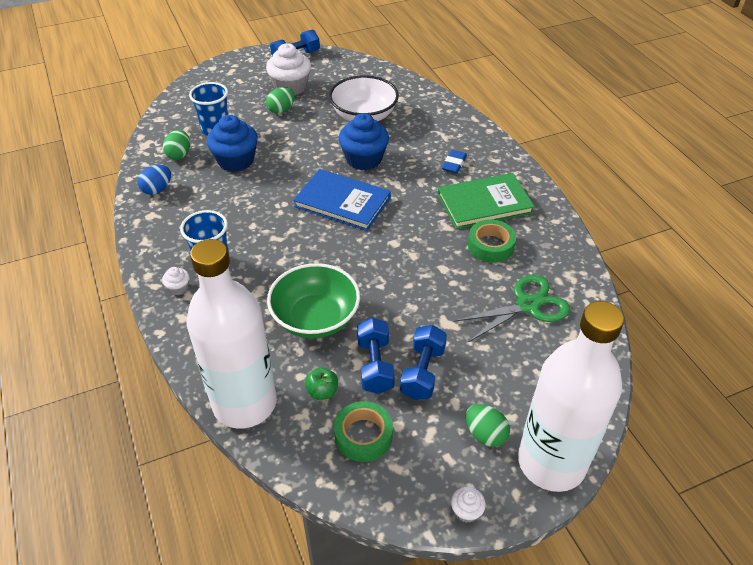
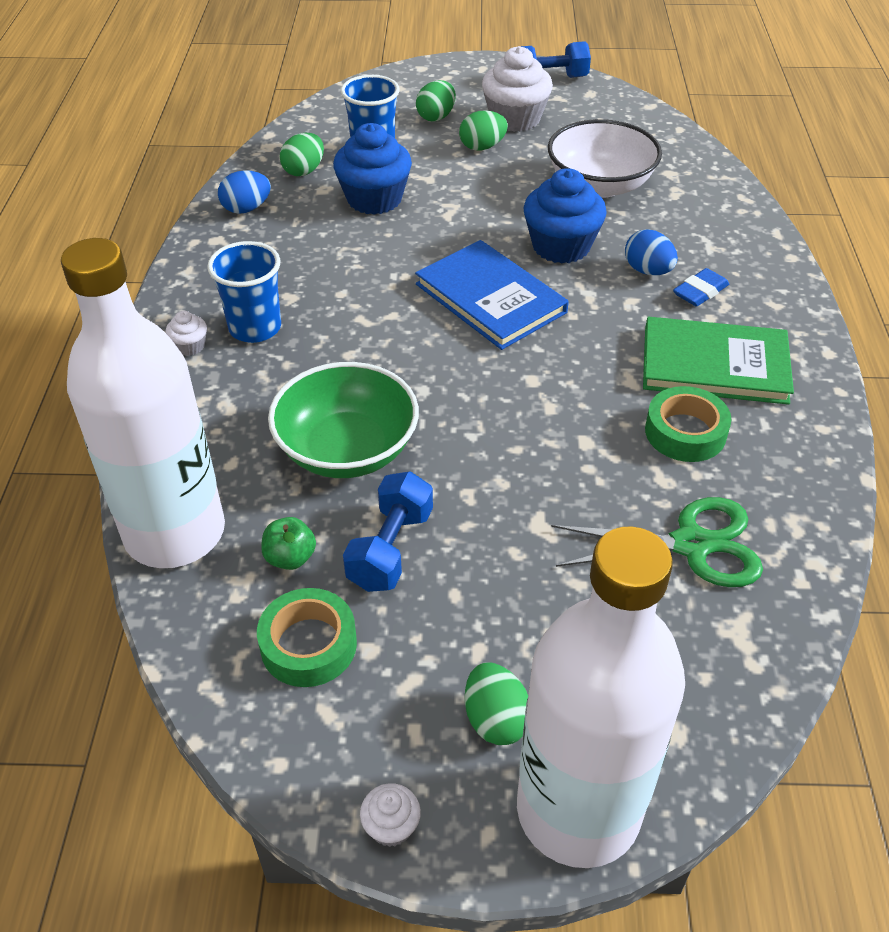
camera: 25 degrees right, 0 degrees up
(241, 98) = (436, 117): none -> green egg
(419, 160) = (648, 271): none -> blue egg
(423, 372) = (456, 586): blue dumbbell -> none

